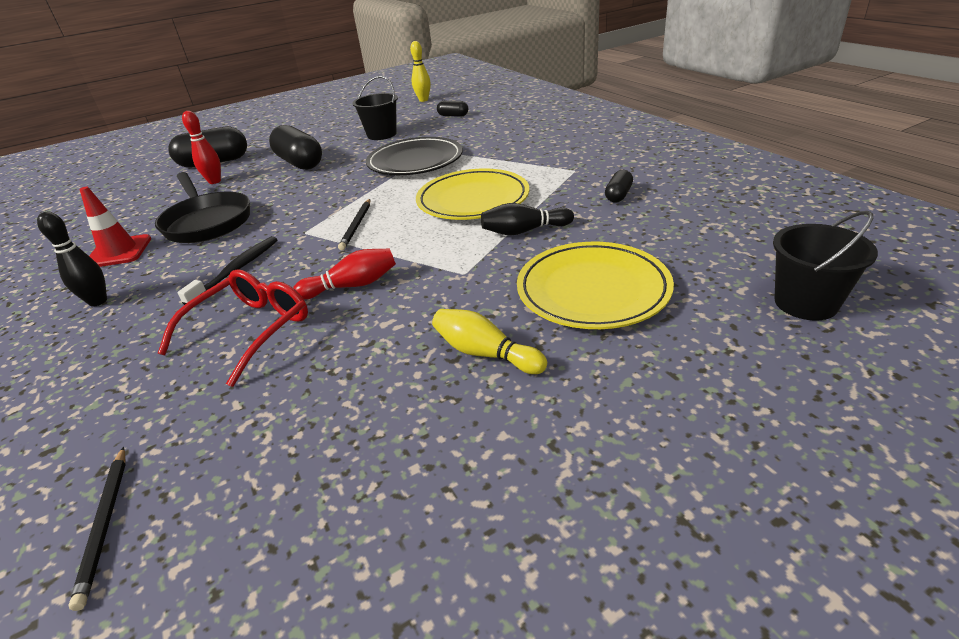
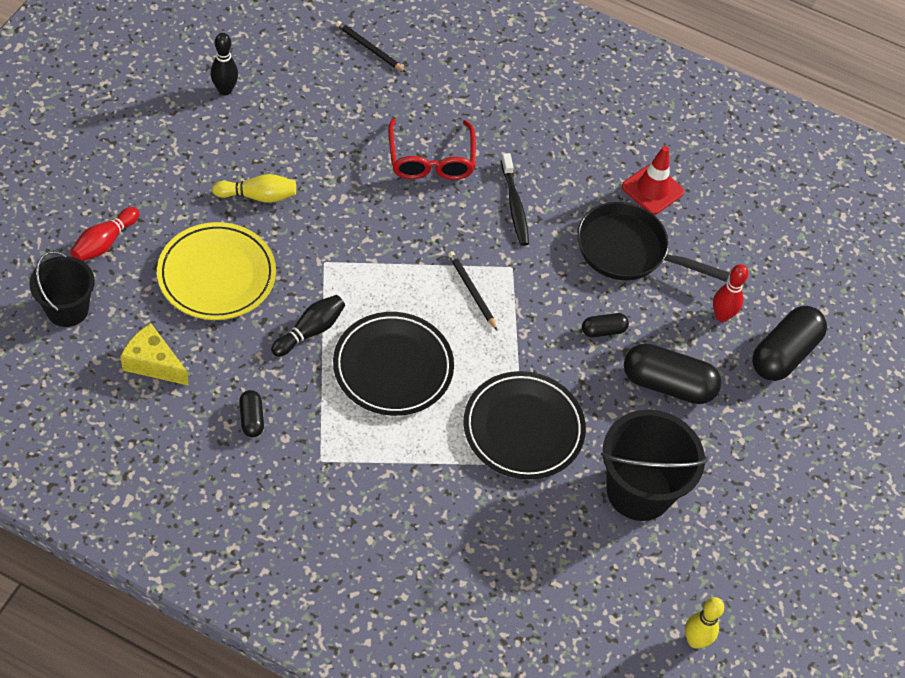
camera: 135 degrees right, 20 degrees up
(98, 301) = (582, 142): black bowling pin -> black bowling pin (225, 90)
(352, 286) = (401, 221): red bowling pin -> red bowling pin (104, 242)
(382, 134) = (639, 491): black bucket -> black bucket, size x1.54
(453, 115) = (589, 585): black capsule -> black capsule (603, 331)
(473, 200) = (393, 367): yellow plate -> black plate
(702, 241) = (153, 363): none -> yellow cheese

